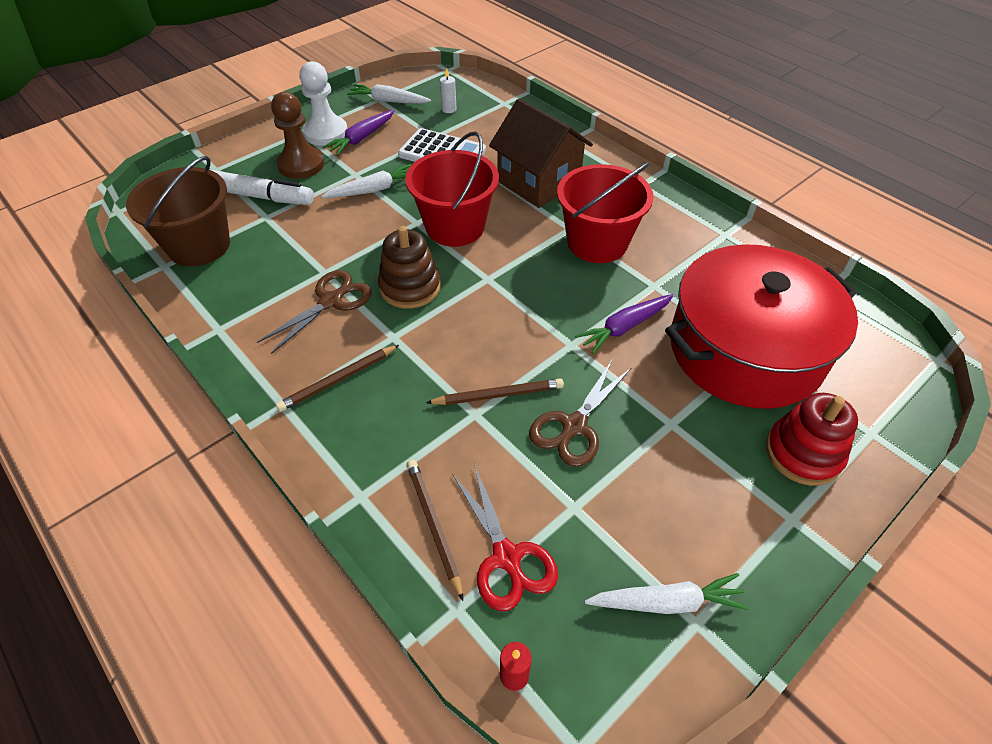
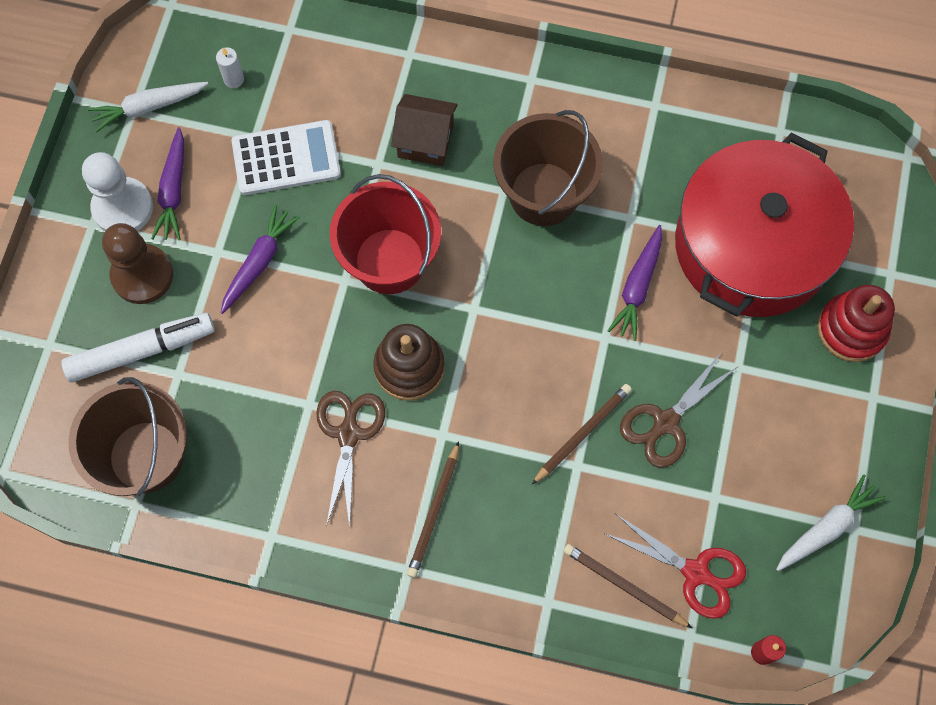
camera: 35 degrees left, 20 degrees up
(373, 190) = (259, 262): white carrot -> purple carrot
(538, 182) = (425, 141): brown house -> brown house, size x0.63
(574, 426) = (665, 423): brown scissors -> brown scissors turned 45 degrees clockwise
(597, 243) = (543, 194): red bucket -> brown bucket

